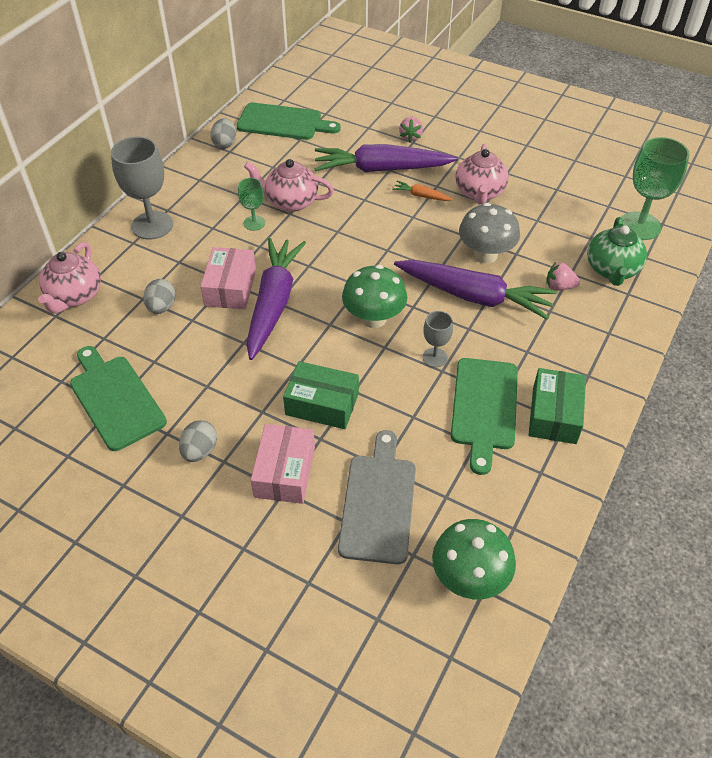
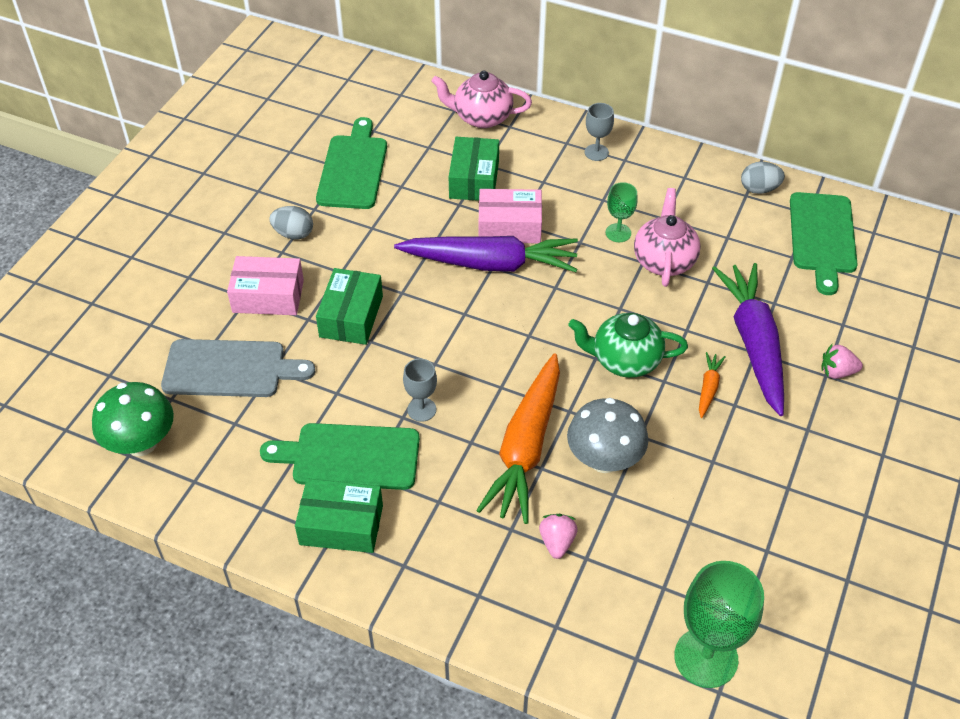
camera: 85 degrees right, 0 degrees up
(115, 399) = (353, 168): green cutting board -> green cutting board turned 45 degrees counterclockwise
(152, 225) = (596, 152): grey goblet -> grey goblet, size x0.53
(161, 307) = (474, 179): grey egg -> green box
(374, 318) = (477, 351): green mushroom -> none
(474, 296) = (526, 447): purple carrot -> orange carrot
(479, 193) = (732, 453): pink teapot -> none
(612, 270) = (601, 609): green teapot -> green teapot (625, 360)

